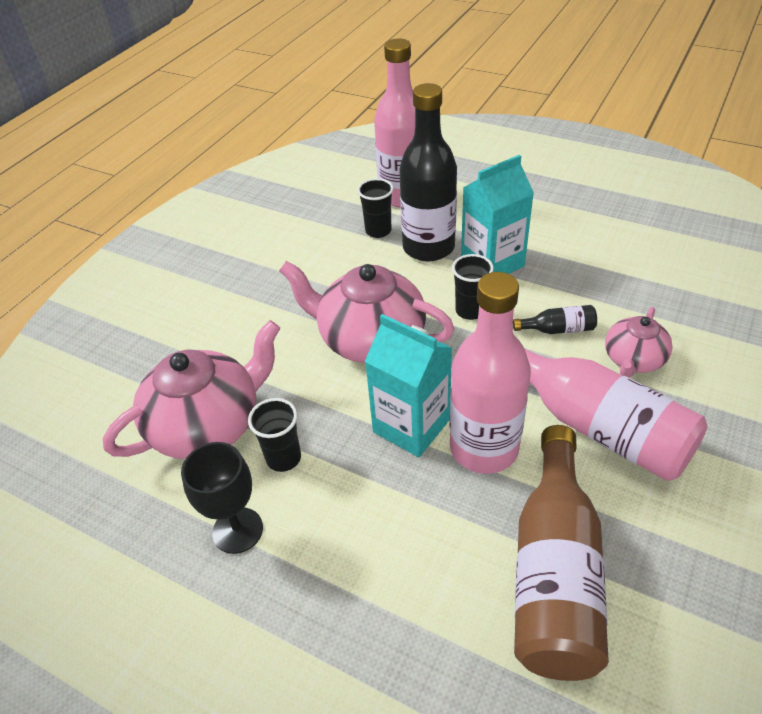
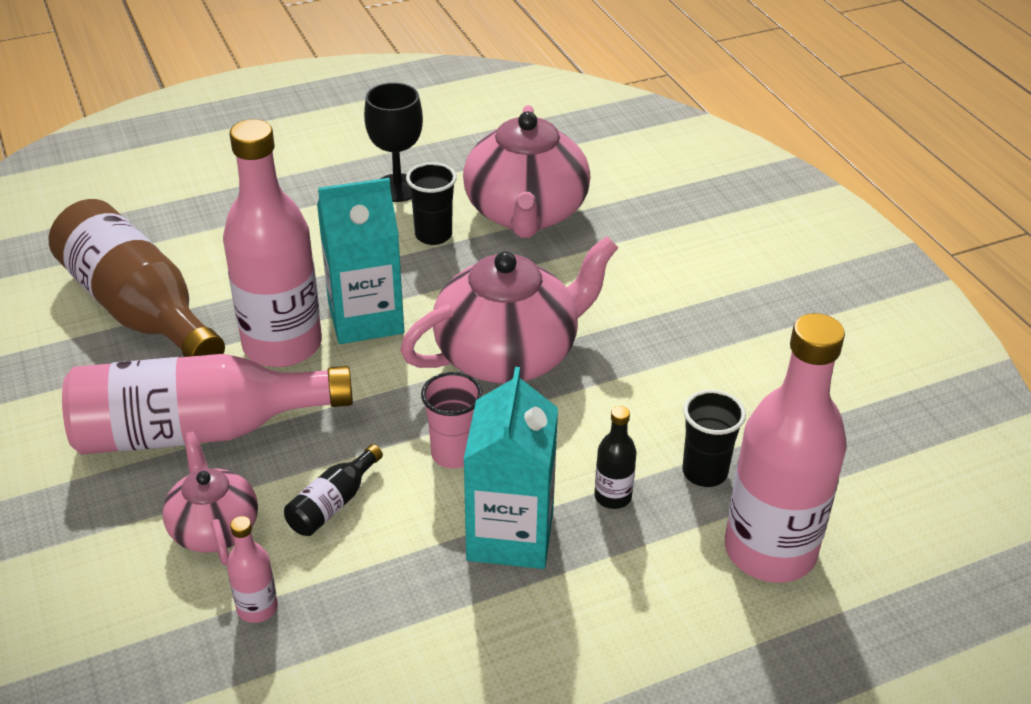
camera: 125 degrees right, 5 degrees down
(428, 247) = (613, 496): black bottle -> black bottle, size x0.42
(470, 311) = (453, 454): black cup -> pink cup
(642, 309) = (257, 608): none -> pink bottle

